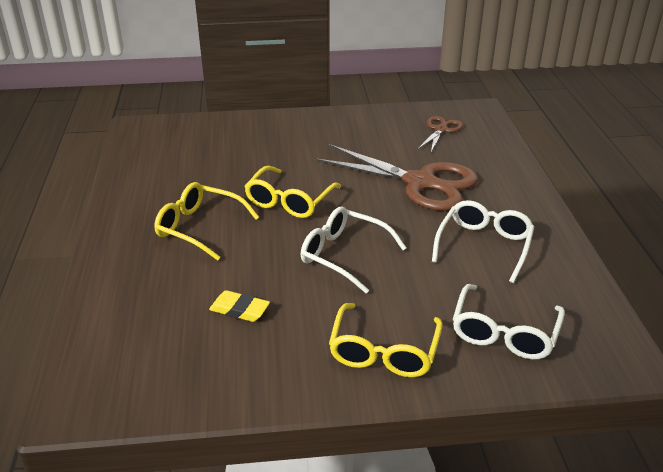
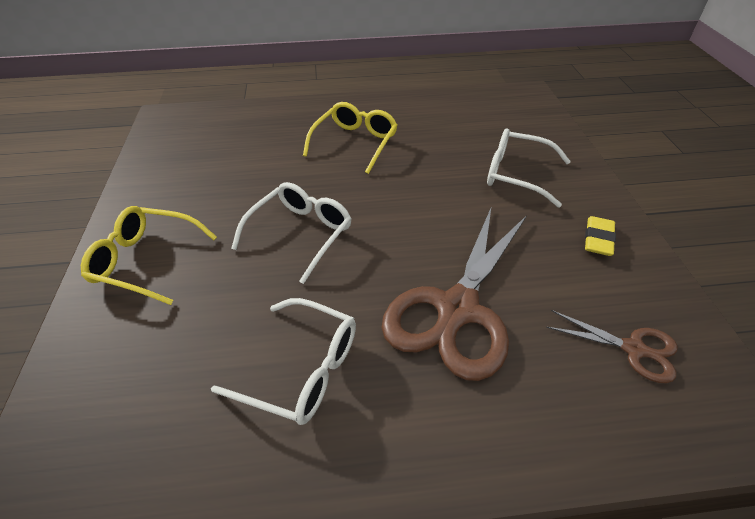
camera: 90 degrees right, 10 degrees up
(239, 310) = (234, 173): yellow eraser -> yellow eraser (598, 239)
(289, 201) = (402, 193): yellow glasses -> none
(504, 333) = (129, 367): white glasses -> white glasses (516, 174)

